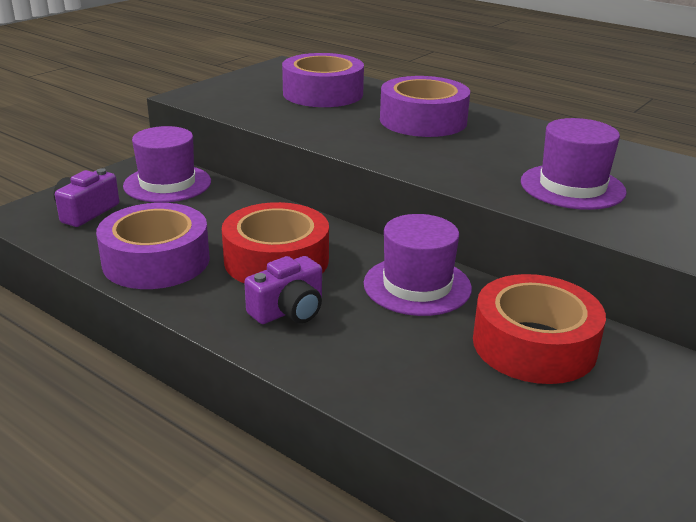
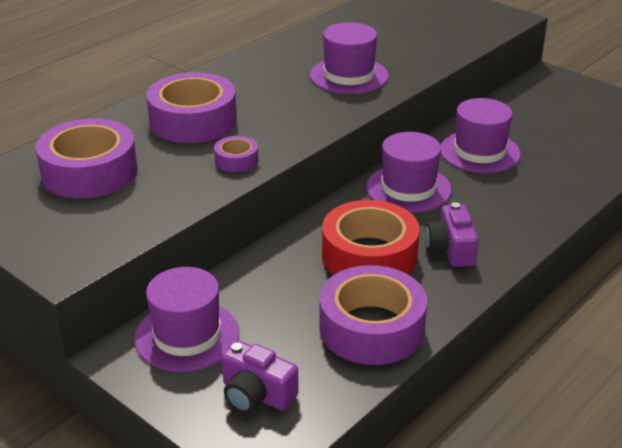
camera: 85 degrees left, 5 degrees up
(289, 310) = (450, 249): purple camera -> purple camera turned 150 degrees counterclockwise
(351, 139) = (236, 160): none -> purple tape
(534, 344) = (479, 152): red tape -> purple hat

